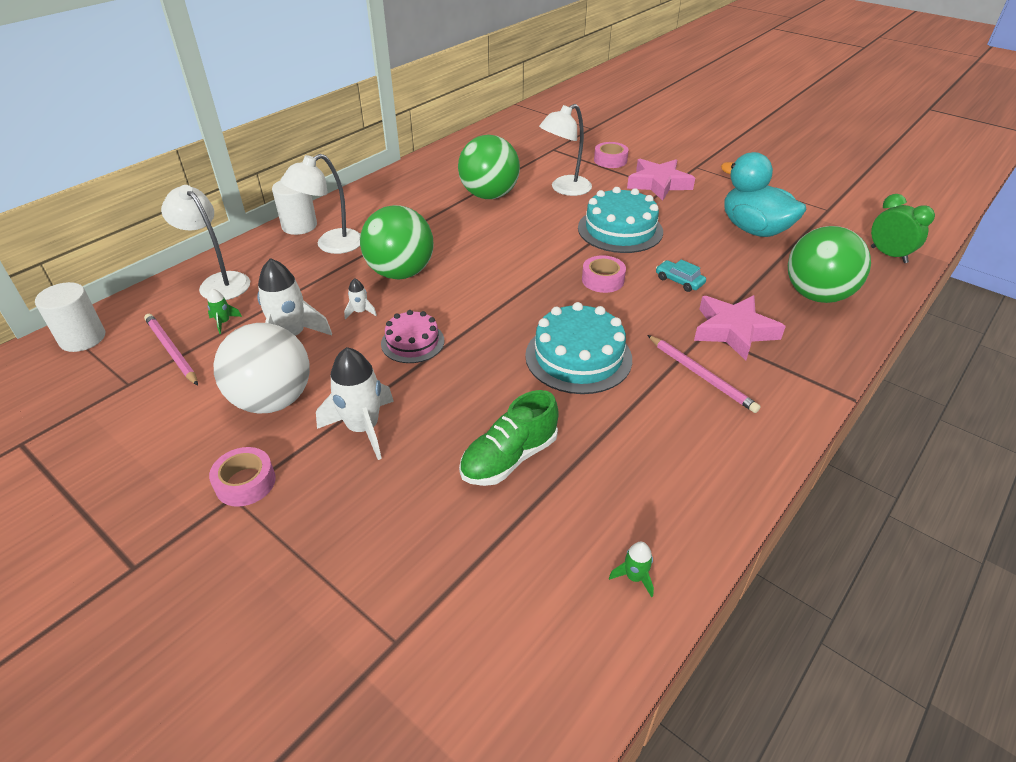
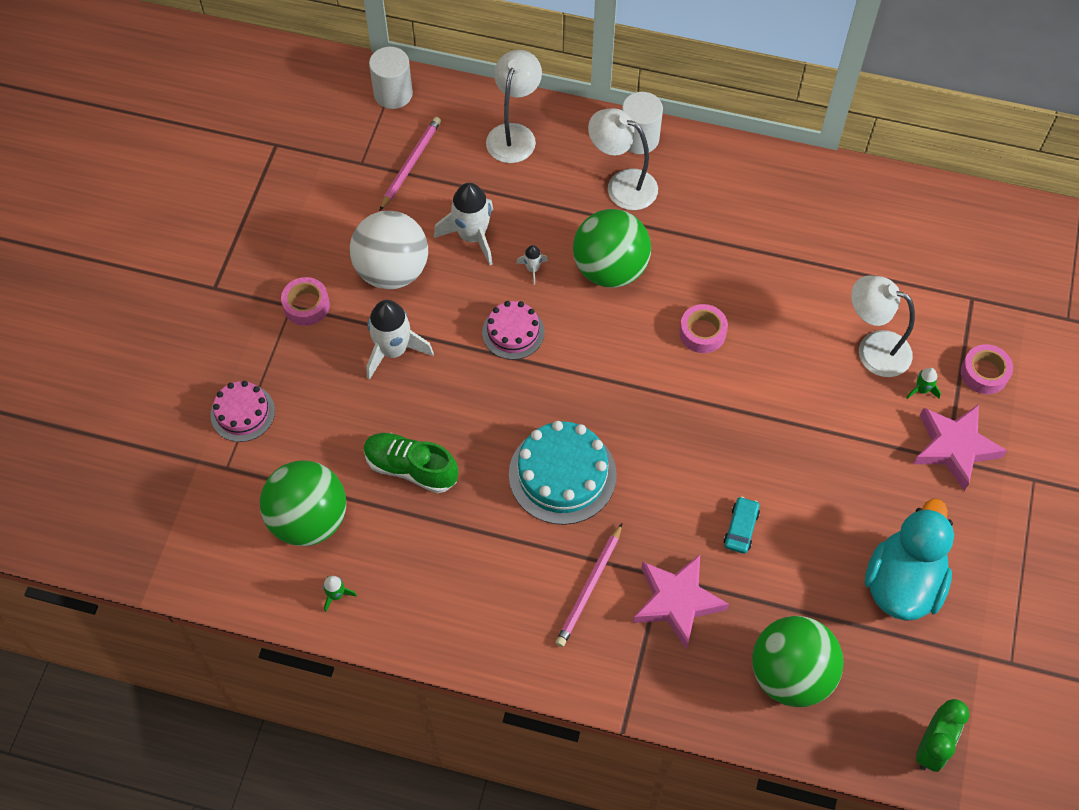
camera: 65 degrees right, 20 degrees up
(224, 322) = (463, 176): green rocket -> green rocket (922, 390)
(331, 595) = (242, 413): none -> pink cake
(489, 195) = (808, 278): green ball -> green ball (309, 519)
(602, 280) = (700, 454): pink tape -> pink tape (702, 332)
(620, 230) = (813, 438): turquoise cake -> none

